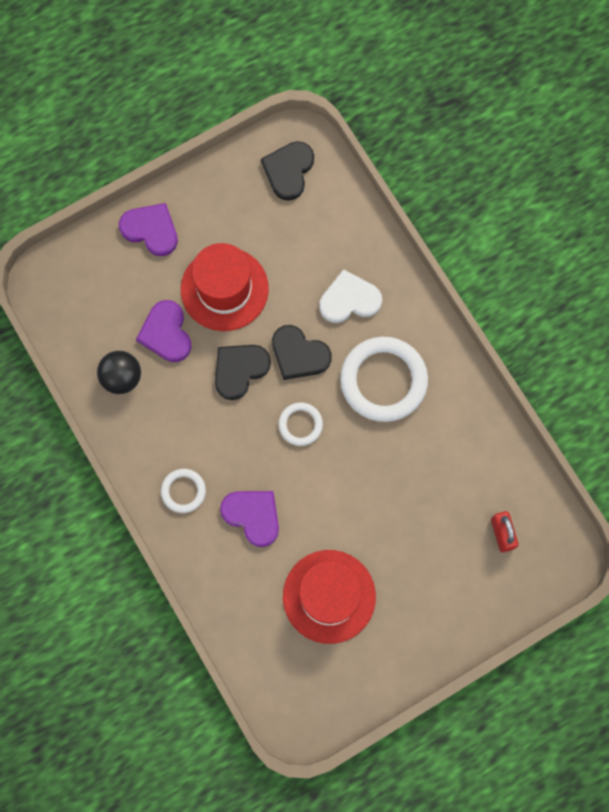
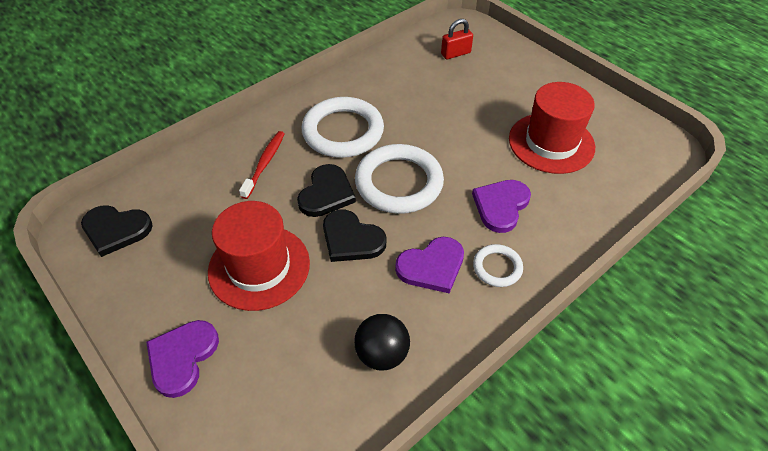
camera: 100 degrees left, 25 degrees down
(166, 333) = (318, 316): purple heart -> purple heart (432, 266)
(300, 424) = (399, 183): white ring -> white ring, size x1.99
(349, 299) = (265, 163): white heart -> red toothbrush

